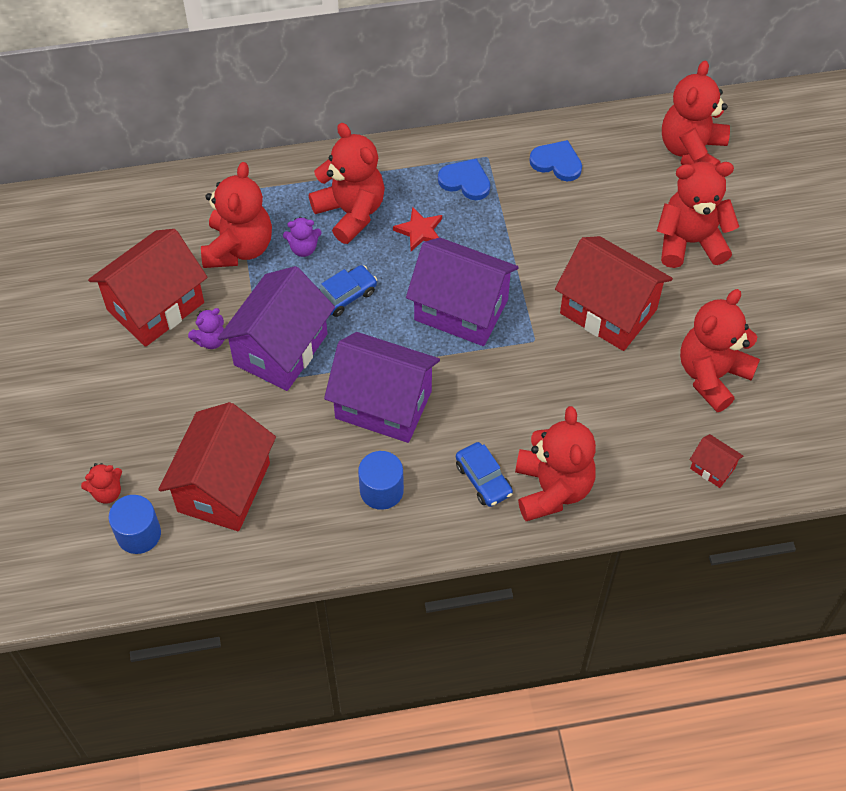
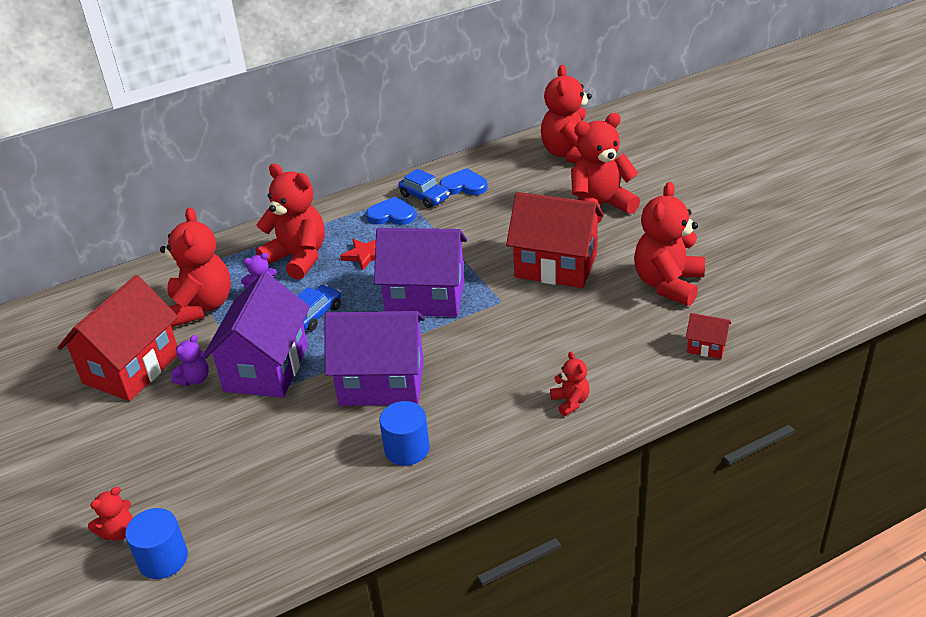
camera: 15 degrees left, 20 degrees down
(224, 487) = (244, 492): red house -> none
(483, 479) = (502, 413): blue car -> blue car (424, 197)
(552, 489) = (570, 402): red teddy bear -> red teddy bear, size x0.47

